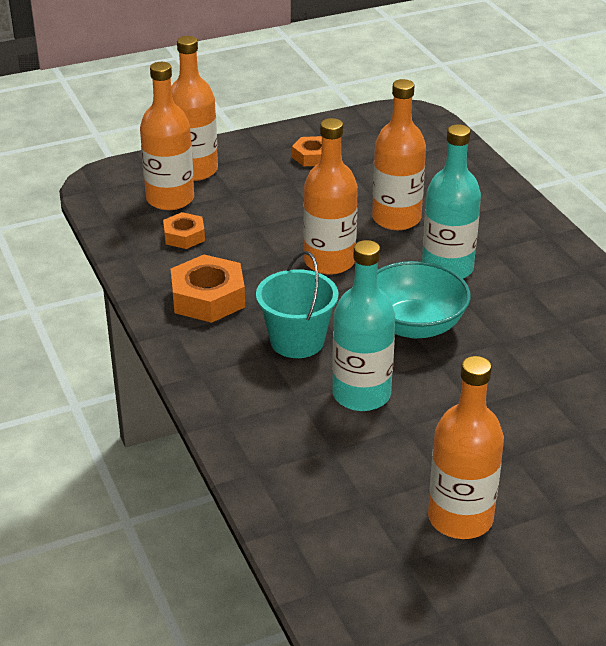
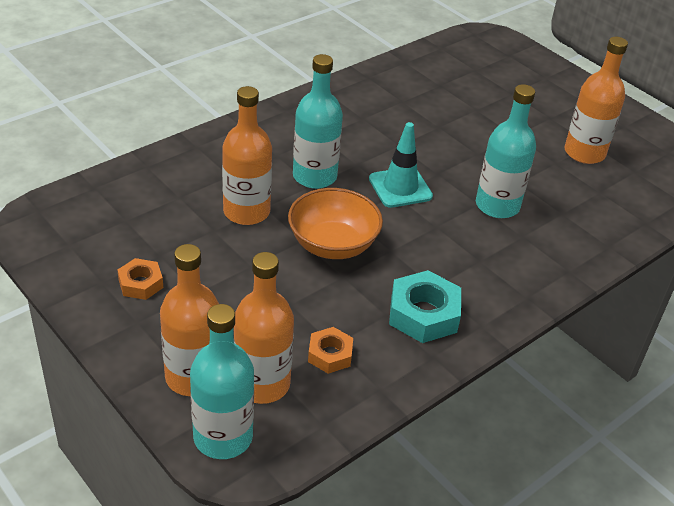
camera: 110 degrees left, 5 degrees up
(128, 176) = (223, 437): none -> turquoise bottle
(208, 298) = (423, 314): orange nut -> turquoise nut
(297, 341) = (454, 248): turquoise bucket -> none
(329, 261) = (333, 245): orange bottle -> orange bowl
(414, 325) = (400, 187): turquoise bowl -> turquoise traffic cone

